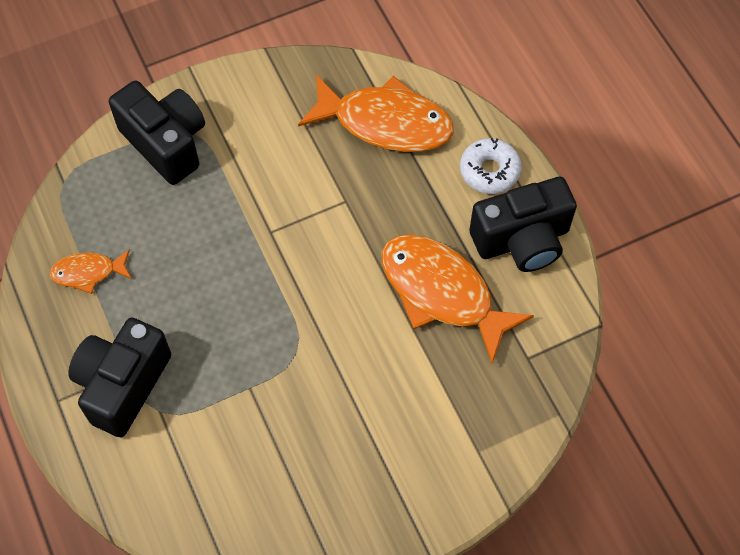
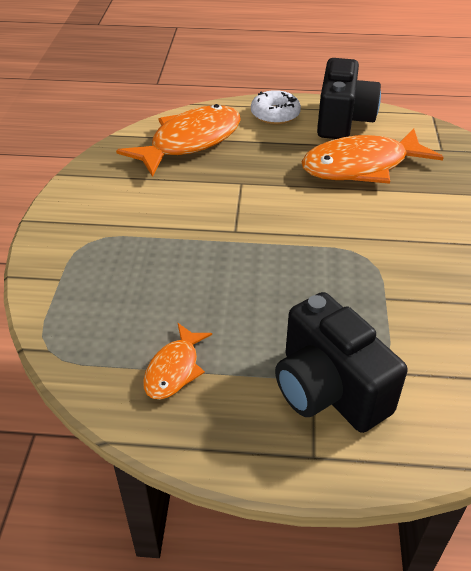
camera: 60 degrees left, 20 degrees down
(166, 143) = (83, 260): black camera -> none

